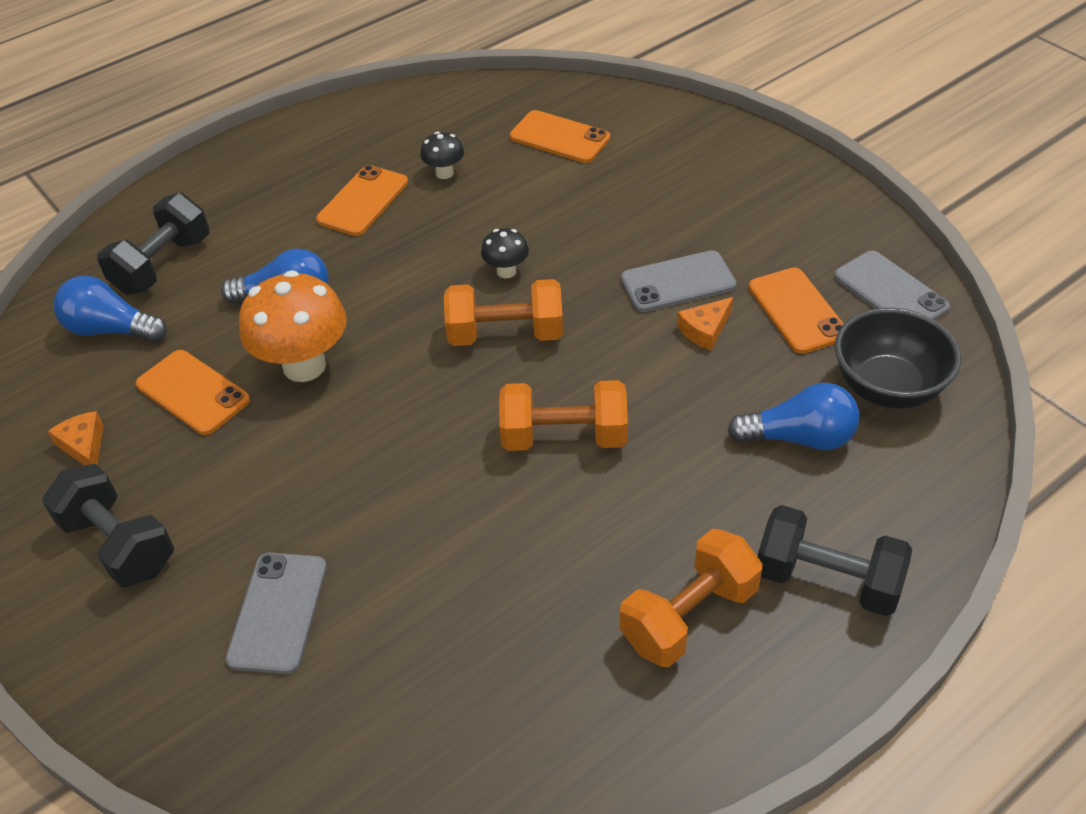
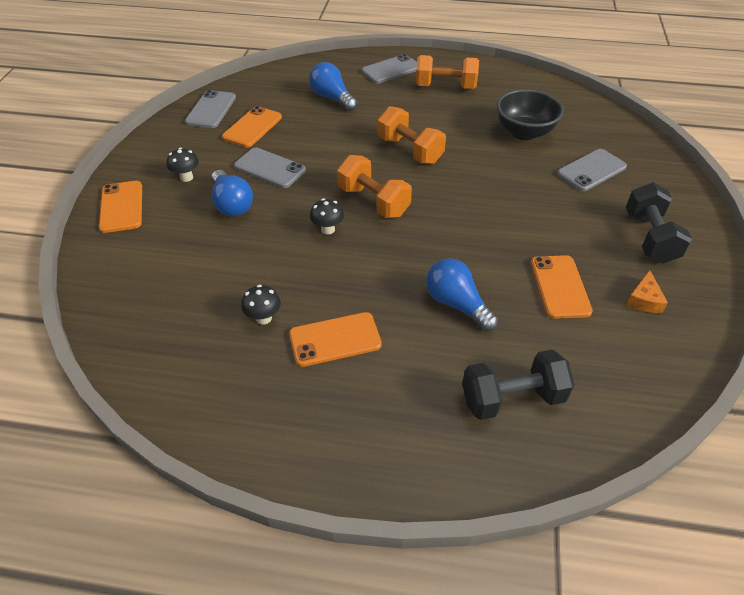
camera: 135 degrees left, 0 degrees up
(111, 329) = (584, 369): blue light bulb -> blue light bulb (231, 204)
(304, 366) = (486, 257): orange mushroom -> none
(560, 137) = (170, 285): orange phone -> orange phone (121, 207)
(705, 330) = (296, 145): orange cheese -> none
(734, 209) = (186, 177): none -> black mushroom
(827, 580) = (391, 69): black dumbbell -> grey phone
(887, 387) = (277, 90): black bowl -> black bowl (524, 132)

